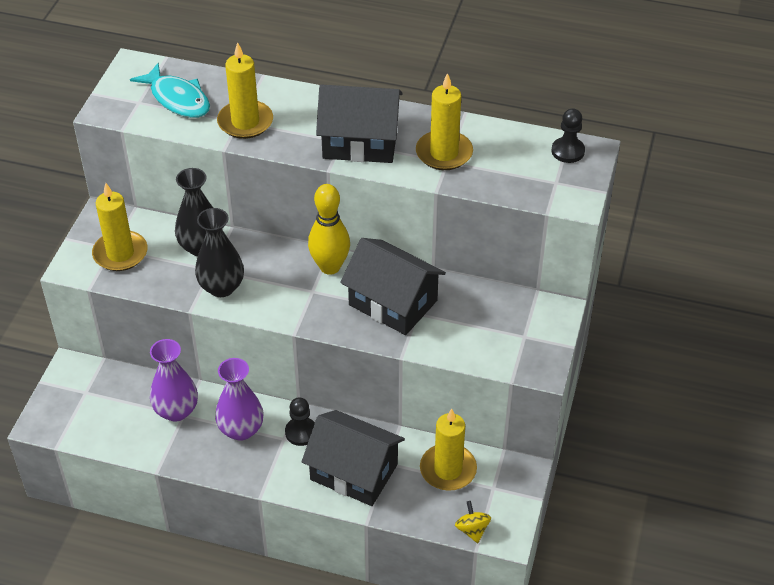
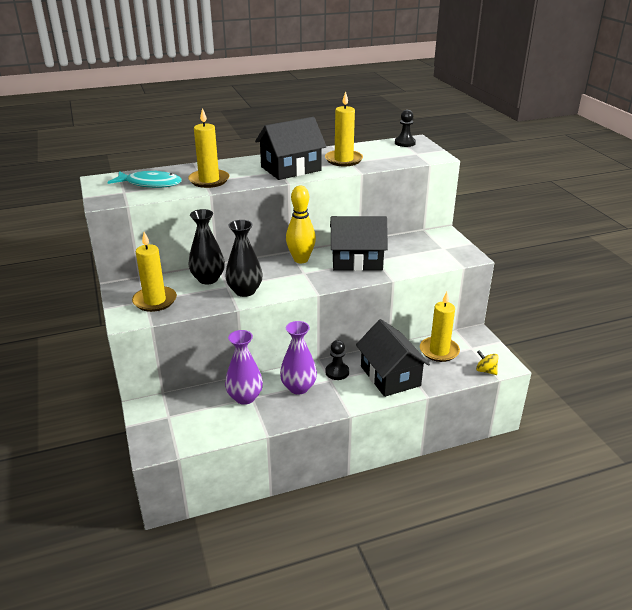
camera: 35 degrees left, 15 degrees down
(354, 472) = (390, 376): black house -> black house turned 75 degrees clockwise

